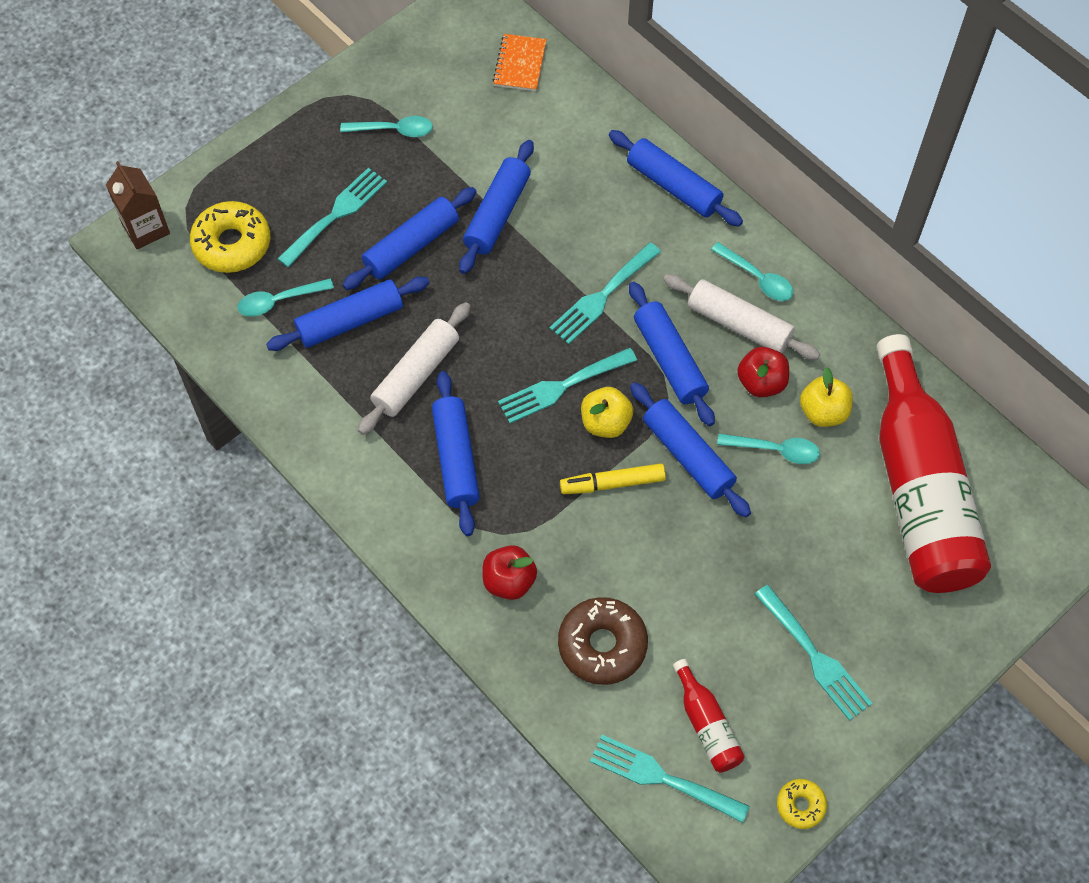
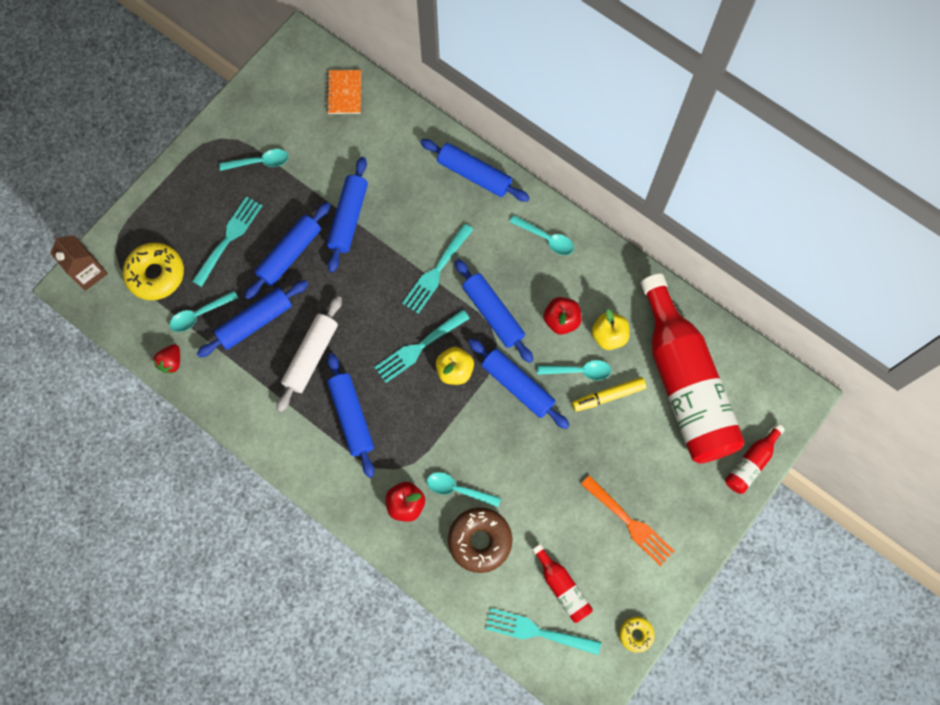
camera: 10 degrees left, 10 degrees up
(230, 353) = (171, 362): none -> red strawberry
(584, 574) = (458, 489): none -> turquoise spoon
(612, 483) = (467, 416): yellow marker -> yellow marker (608, 396)
(739, 324) = (538, 277): white rolling pin -> none
(815, 657) = (630, 523): turquoise fork -> orange fork
(997, 606) = (751, 463): none -> red bottle

